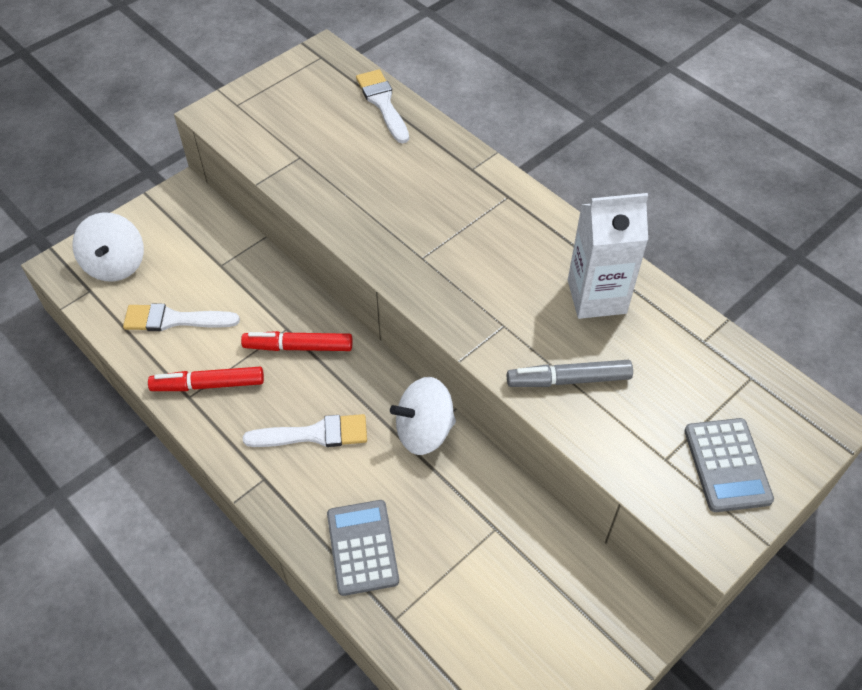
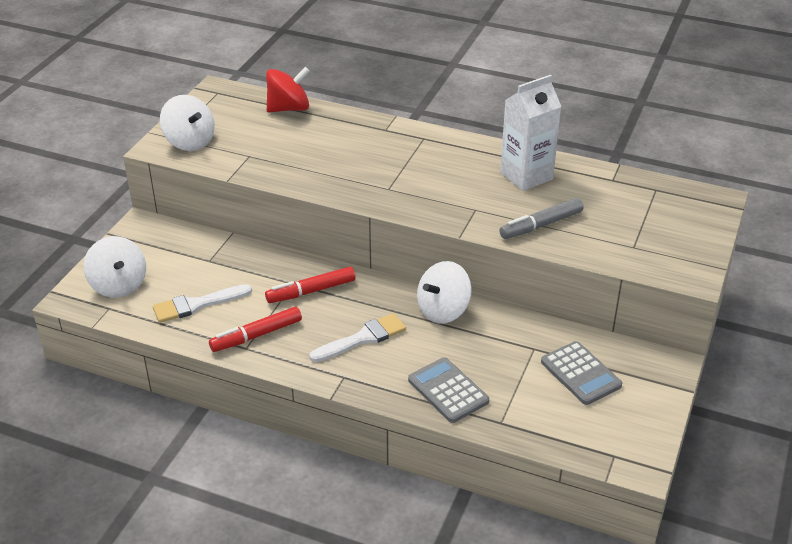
camera: 25 degrees left, 15 degrees down
(250, 117) = (189, 142): none -> white spinning top
(383, 103) = (289, 108): white brush -> red spinning top
(727, 465) = (673, 238): grey calculator -> grey calculator (580, 374)

